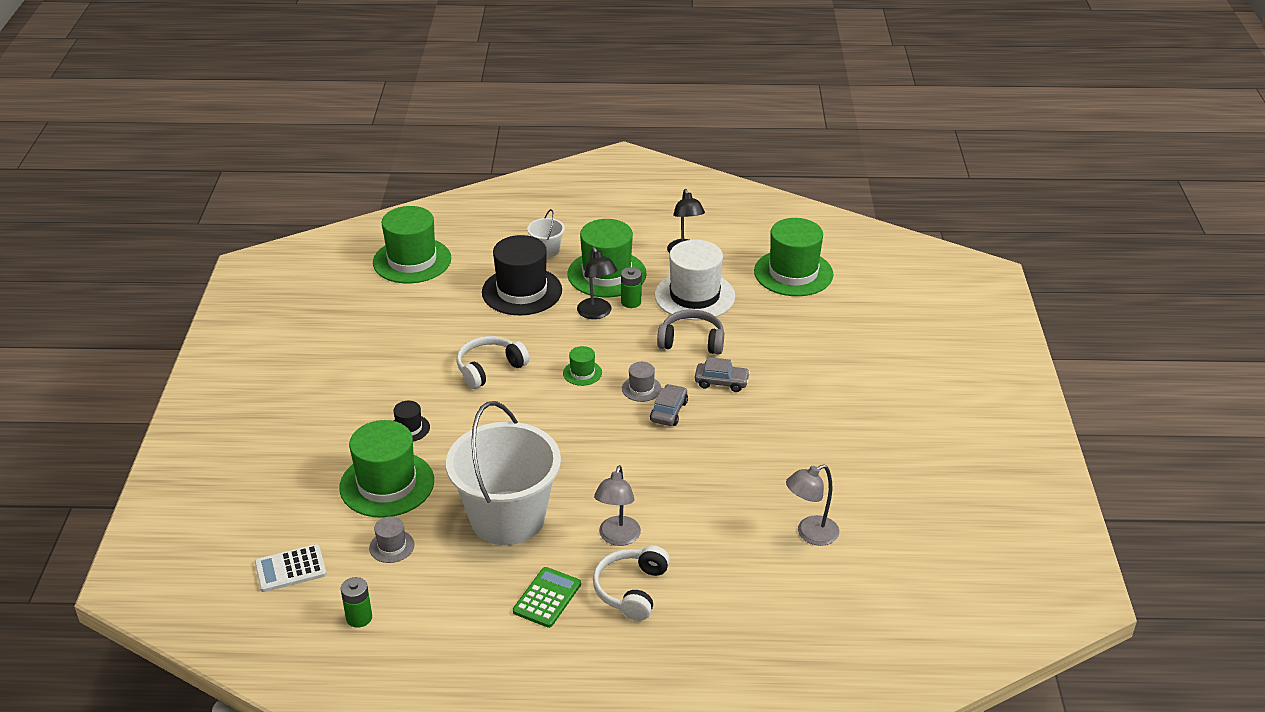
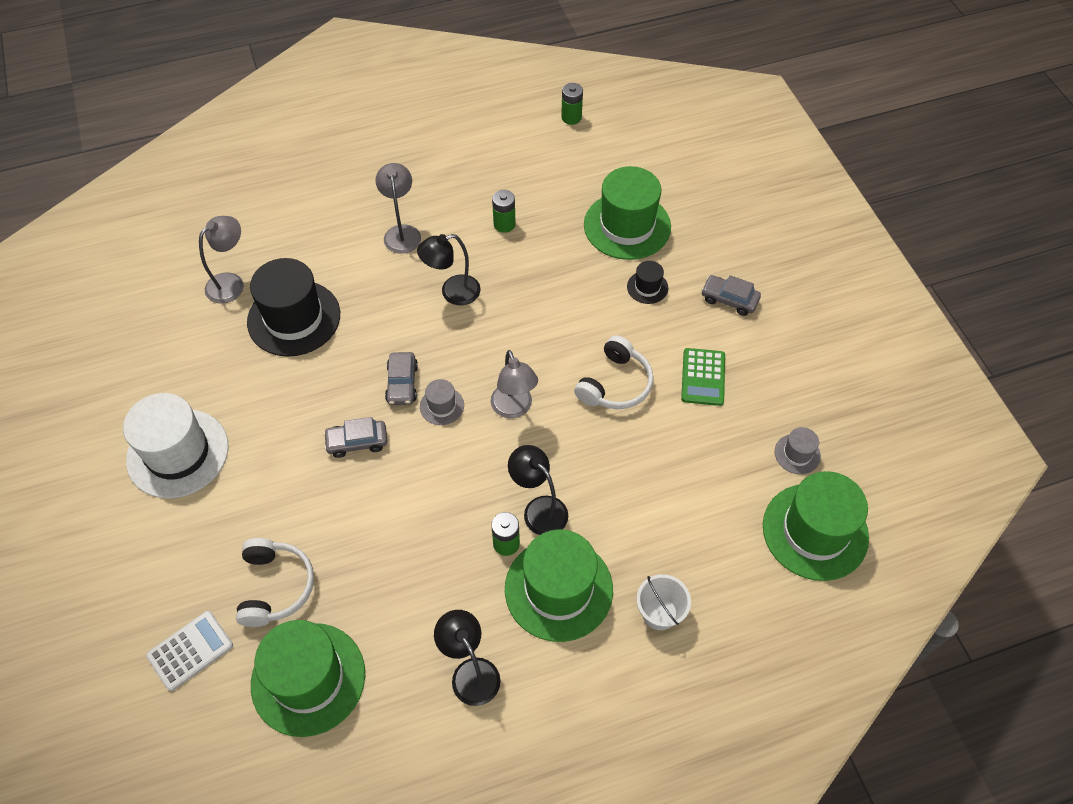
camera: 160 degrees right, 20 degrees up
(290, 569) = (649, 137): white calculator -> white calculator (190, 651)
(346, 401) = (729, 299): none -> grey car
(392, 546) = (584, 174): grey hat -> grey hat (797, 454)
(507, 518) = (504, 224): white bucket -> green battery
(522, 291) = (648, 519): black hat -> black hat (294, 318)
(547, 598) = (438, 168): green calculator -> green calculator (703, 377)
(582, 373) = (514, 408): green hat -> grey lamp
(592, 469) = (452, 292): none -> black lamp
(631, 590) = (373, 192): white headphones -> white headphones (276, 587)
(692, 341) = (409, 497): grey headphones -> none
(694, 296) = (430, 583): white hat -> white hat (178, 453)

